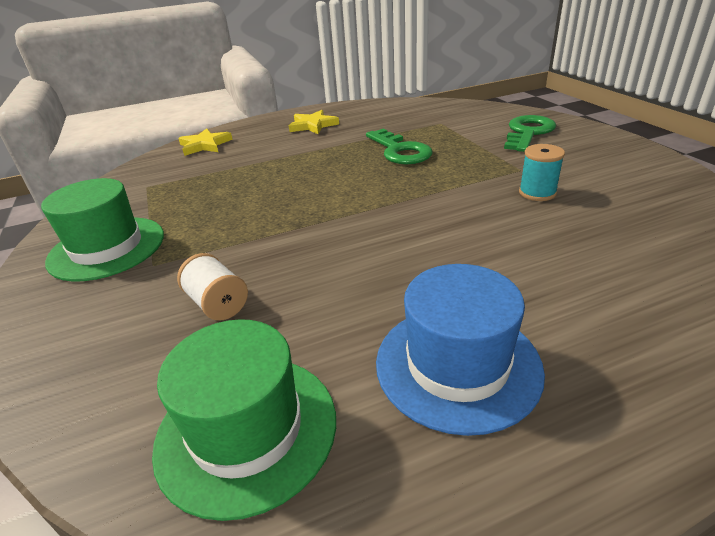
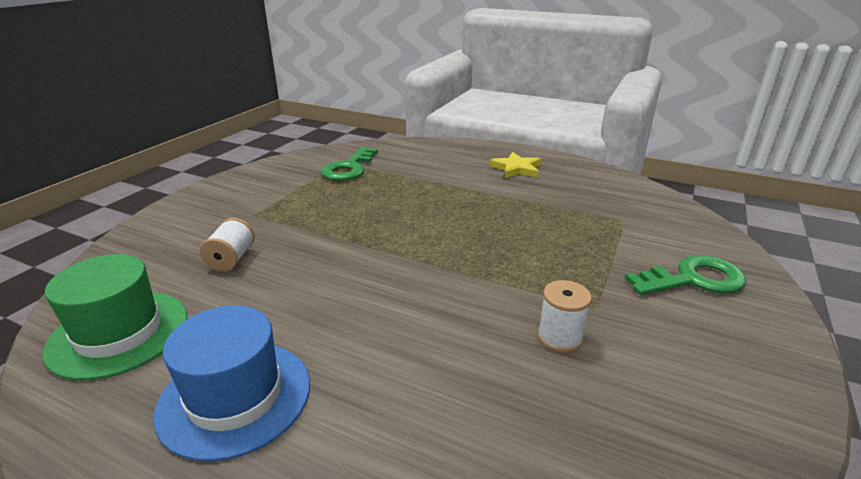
camera: 45 degrees right, 5 degrees down
(107, 248) = (258, 191): green hat -> none
(205, 145) = (420, 149): yellow star -> none
(400, 151) = (532, 227): green key -> green key (349, 168)
(537, 193) = (559, 337): turquoise spool -> white spool

